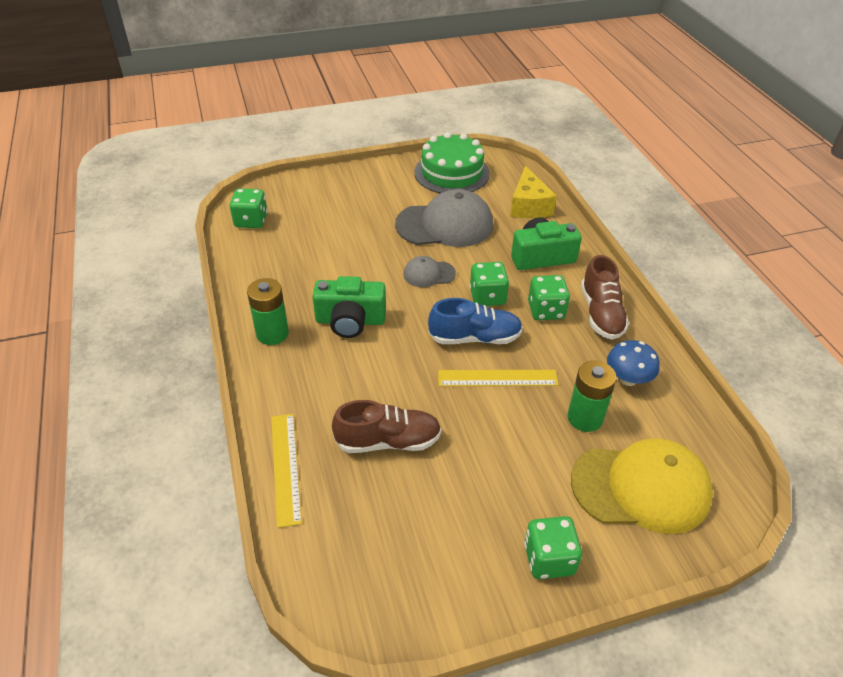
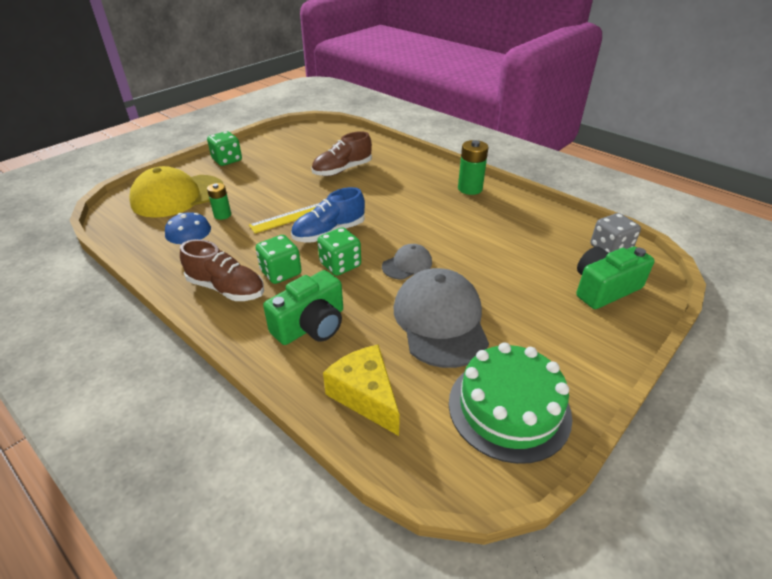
camera: 150 degrees right, 5 degrees down
(251, 221) = (610, 249): green dice -> grey dice
(286, 467) = (385, 148): yellow ruler -> none
(350, 321) = (430, 211): green camera -> green camera (604, 288)
(445, 225) = (440, 321): grey cap -> grey cap turned 120 degrees clockwise
(585, 418) = (222, 215): green battery -> green battery, size x0.64
(601, 314) = (226, 288): brown shoe -> brown shoe turned 150 degrees clockwise

